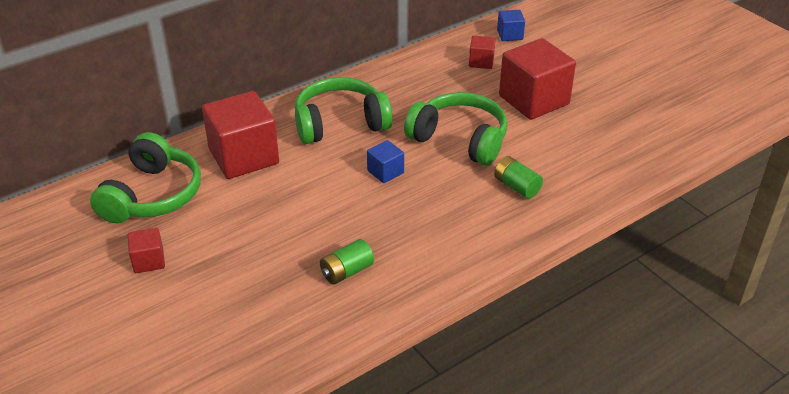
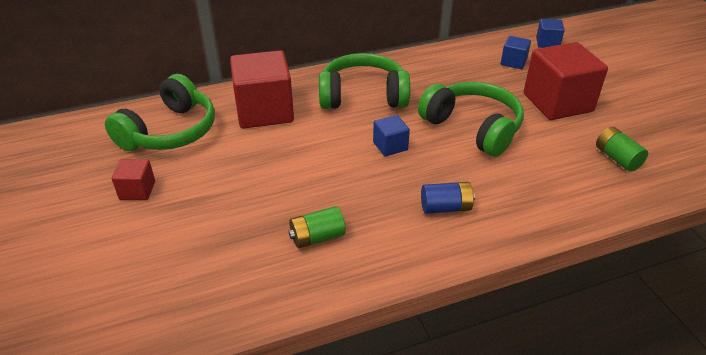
camera: 15 degrees right, 0 degrees up
(456, 222) = (445, 207): none -> blue battery
(481, 62) = (513, 62): red cube -> blue cube
(516, 186) = (519, 182): green battery -> green battery (617, 158)

